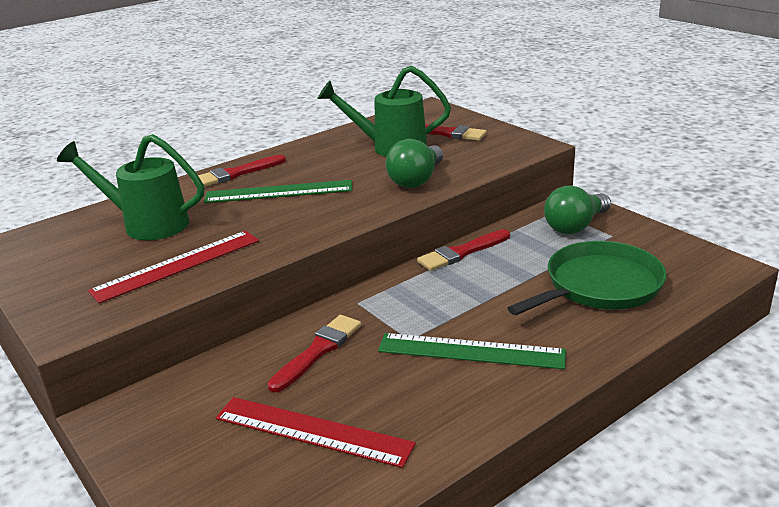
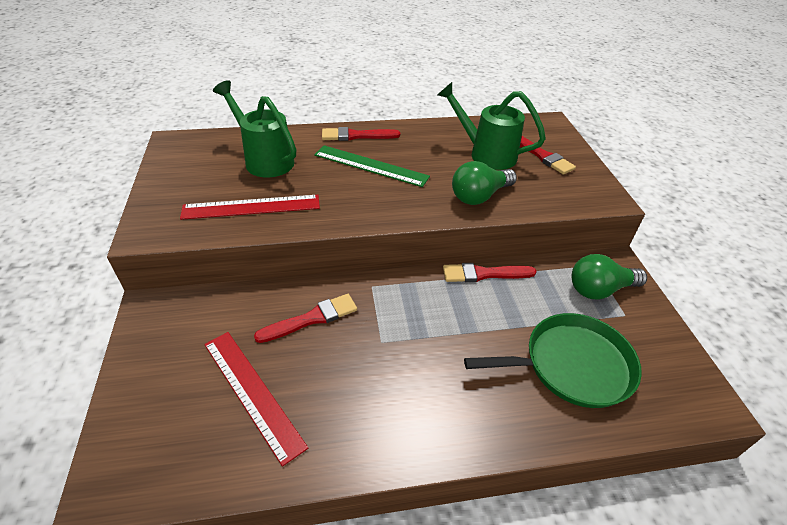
camera: 25 degrees right, 15 degrees up
(471, 351) = (416, 379): green ruler -> none

